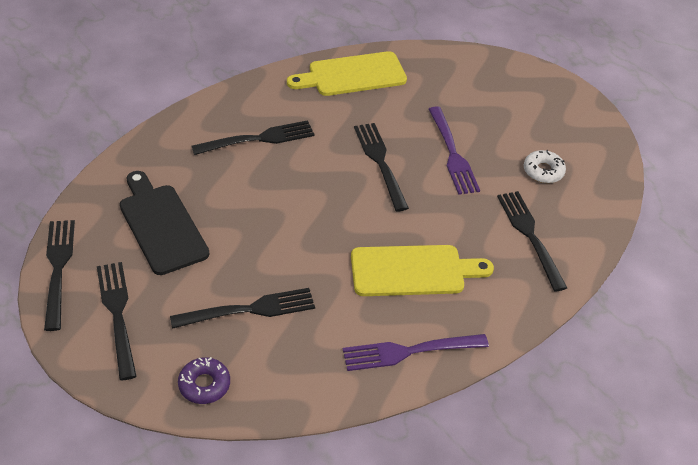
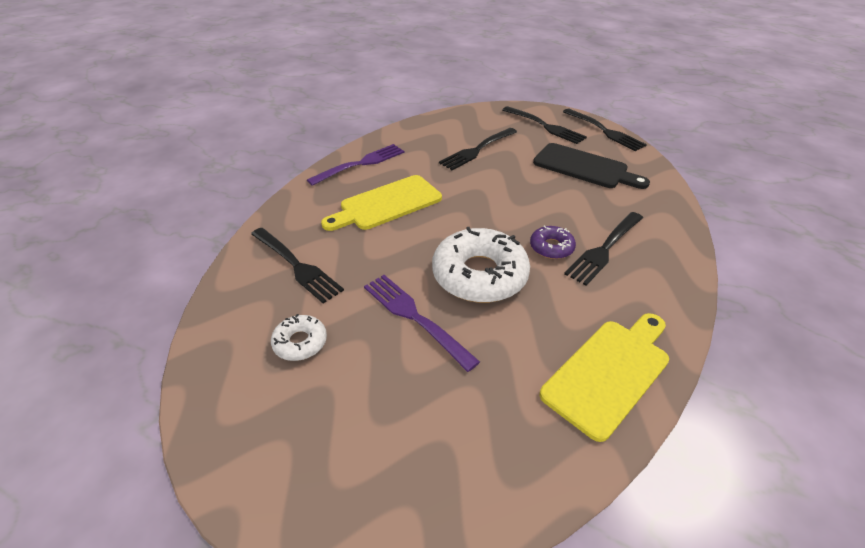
camera: 155 degrees right, 5 degrees down
(204, 384) = (466, 119): purple donut -> purple donut (551, 247)
(380, 162) = (479, 275): black fork -> white donut

